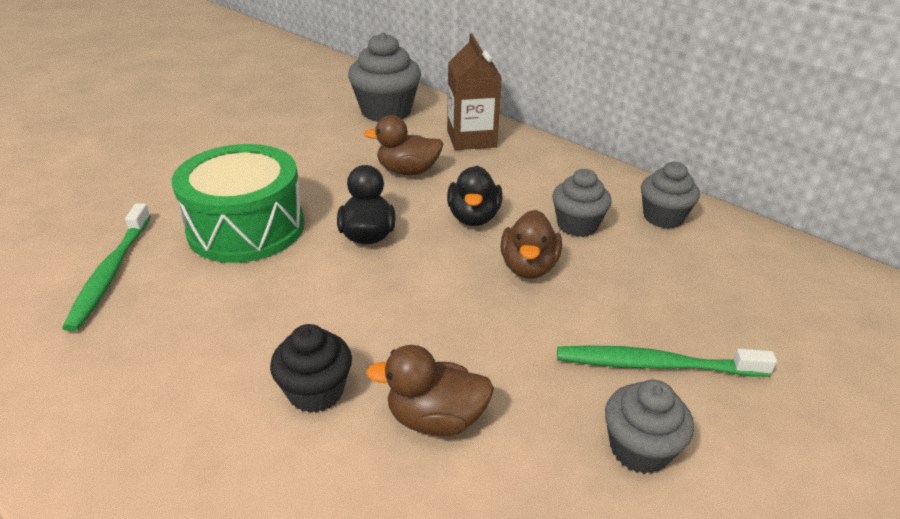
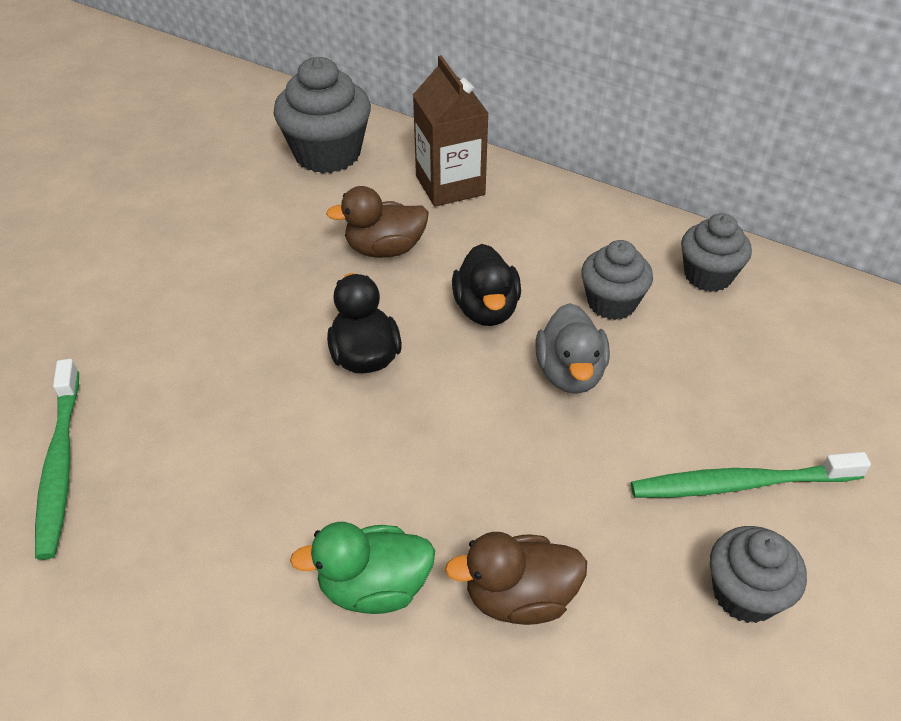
camera: 10 degrees left, 10 degrees up
(246, 227) = (208, 368): green drum -> none
(316, 391) = (374, 587): black cupcake -> green duck
(528, 267) = (570, 373): brown duck -> grey duck

